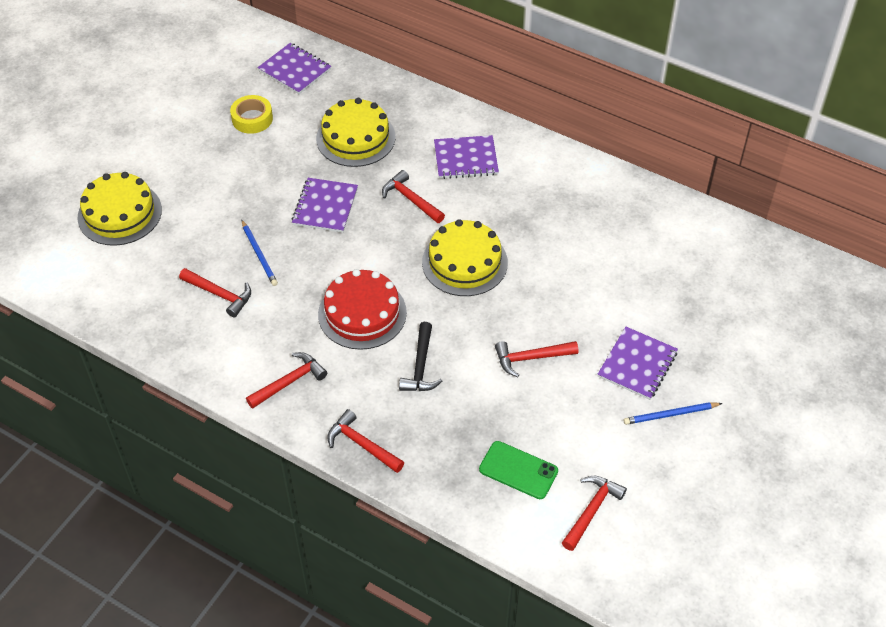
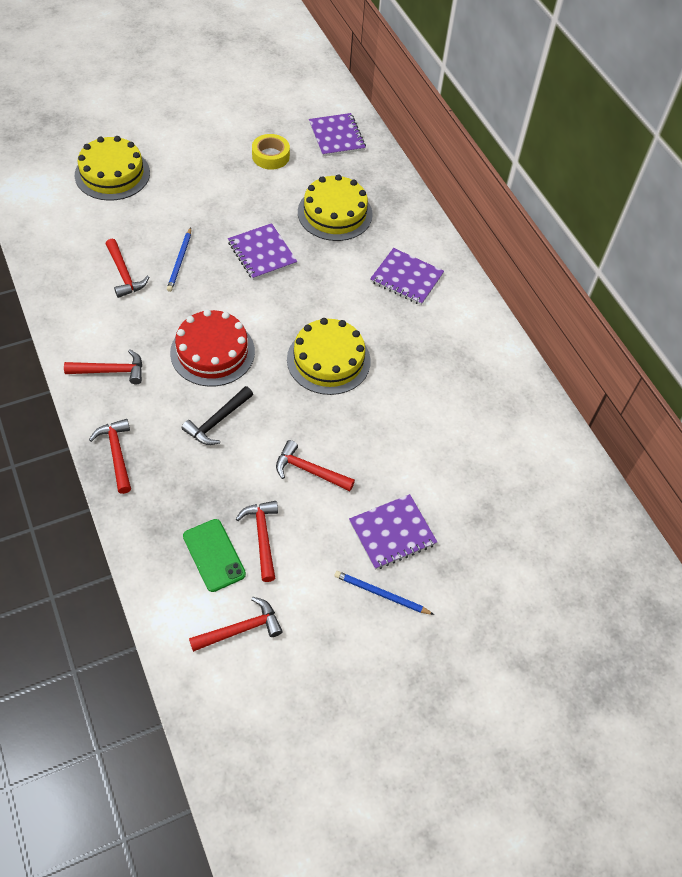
camera: 30 degrees right, 5 degrees up
(325, 207) = (262, 253): purple notebook -> purple notebook turned 75 degrees counterclockwise
(410, 199) = (332, 285): red hammer -> red hammer (262, 537)

